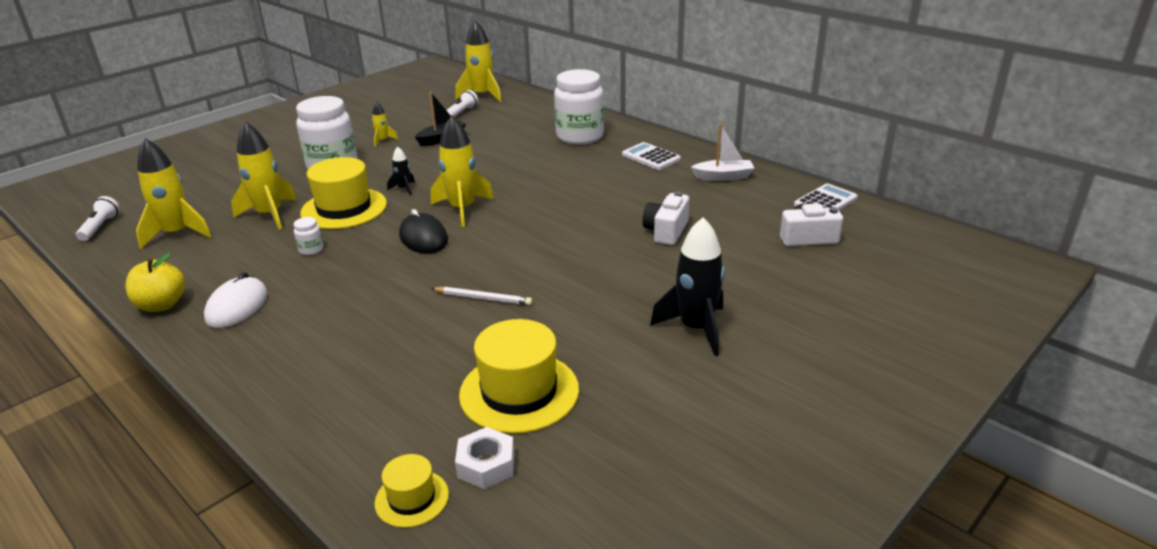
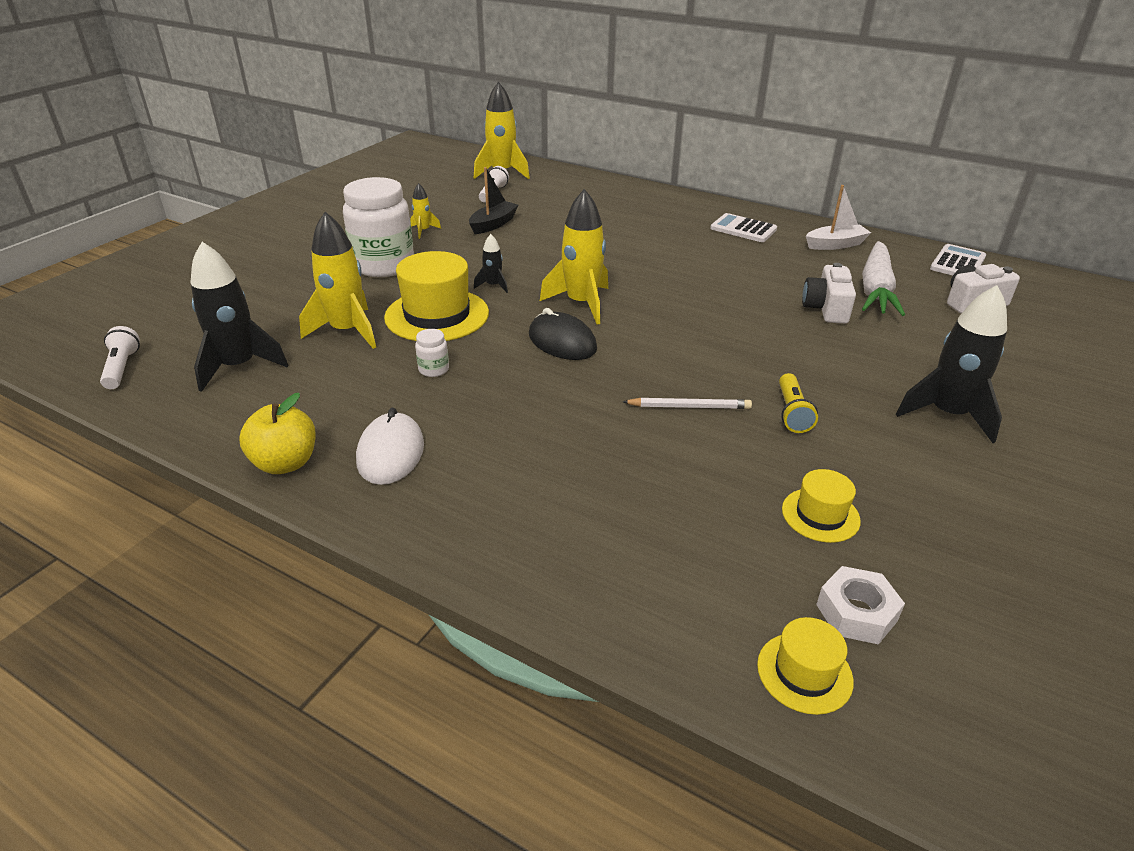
camera: 15 degrees left, 5 degrees up
(177, 233) = (239, 366): yellow rocket -> black rocket
(519, 392) = (820, 515): yellow hat -> yellow hat, size x0.53
(563, 312) = (792, 413): none -> yellow flashlight
(579, 136) = (648, 212): white jar -> none
(726, 219) = (876, 290): none -> white carrot

